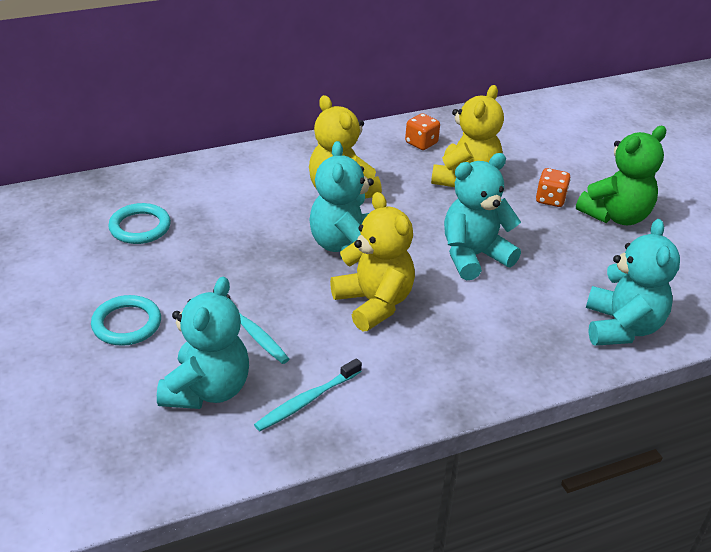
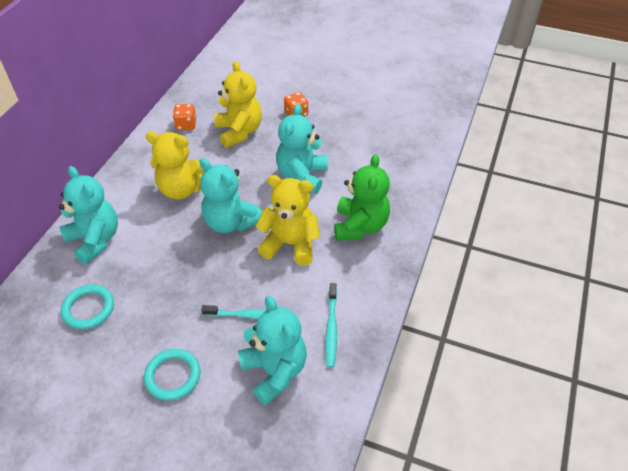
camera: 45 degrees left, 10 degrees up
(616, 216) = (337, 102): green teddy bear -> green teddy bear (360, 226)
(621, 327) = (412, 164): turquoise teddy bear -> turquoise teddy bear (95, 240)

